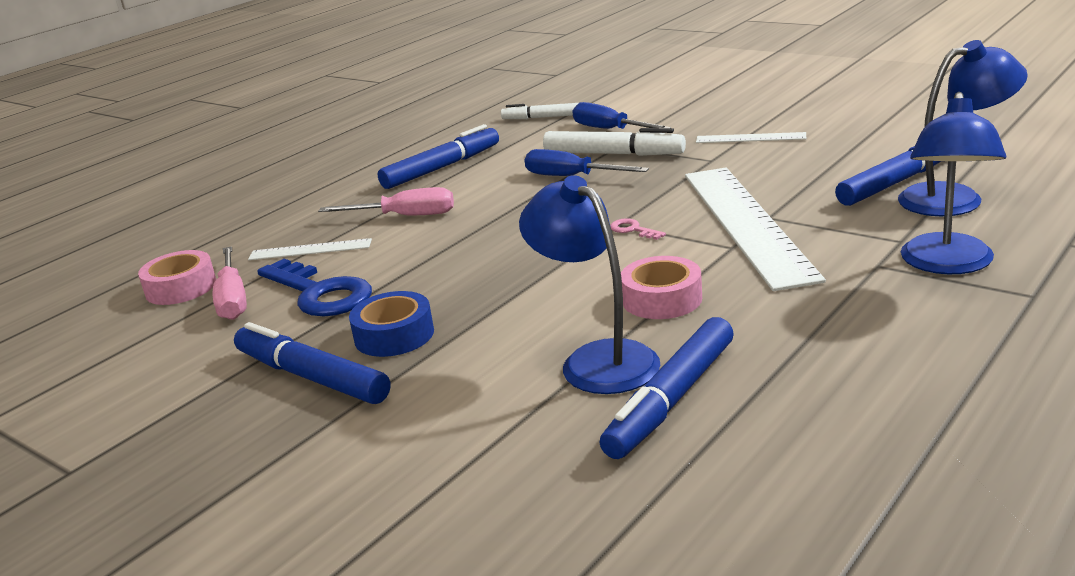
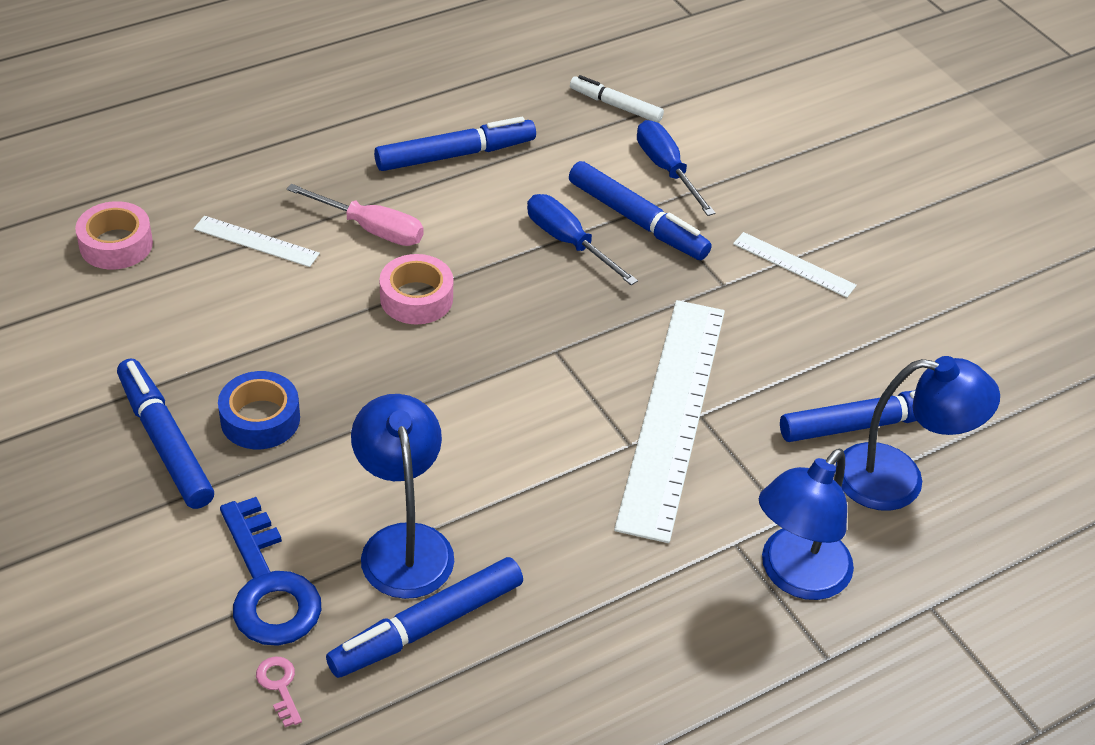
camera: 15 degrees right, 20 degrees up
(233, 299) = (152, 288): pink screwdriver -> none
(320, 293) = (230, 320): blue key -> blue key (268, 586)
(613, 154) = (637, 221): white marker -> blue marker
(633, 230) = (562, 368): pink key -> pink key (279, 686)
(662, 299) = (513, 490): pink tape -> pink tape (416, 298)

